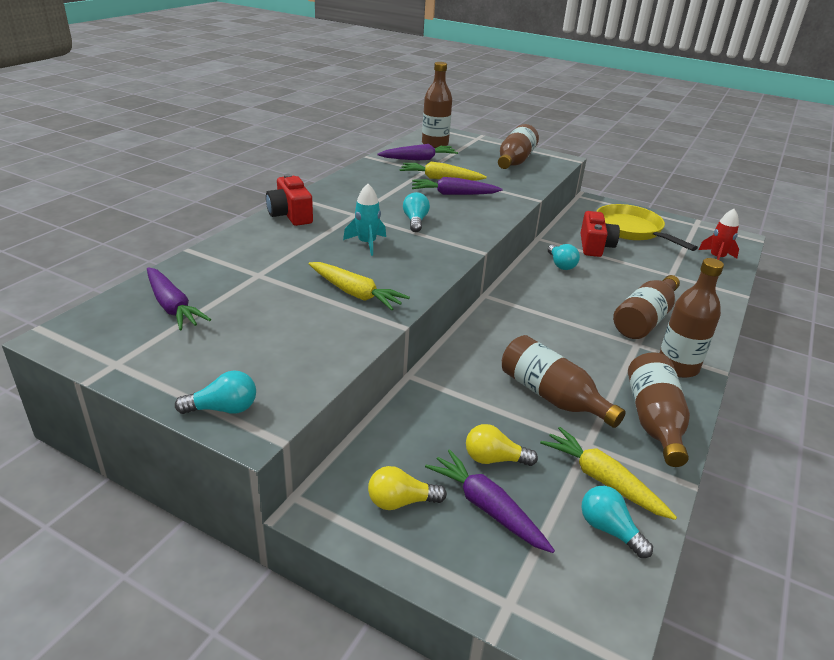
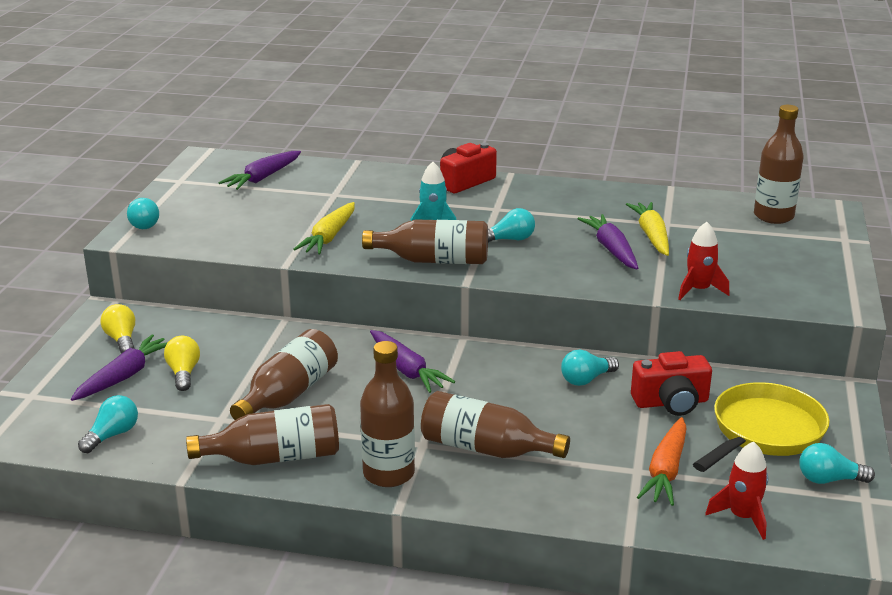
camera: 75 degrees right, 5 degrees down
(419, 159) = (702, 215): purple carrot -> purple carrot (407, 370)
(515, 161) = (785, 274): brown bottle -> brown bottle (434, 260)
(526, 185) = (699, 290): none -> red rocket
(602, 480) = (173, 429): yellow carrot -> none
(671, 267) = (666, 471): none -> orange carrot
(679, 228) = (829, 480): none -> turquoise light bulb

